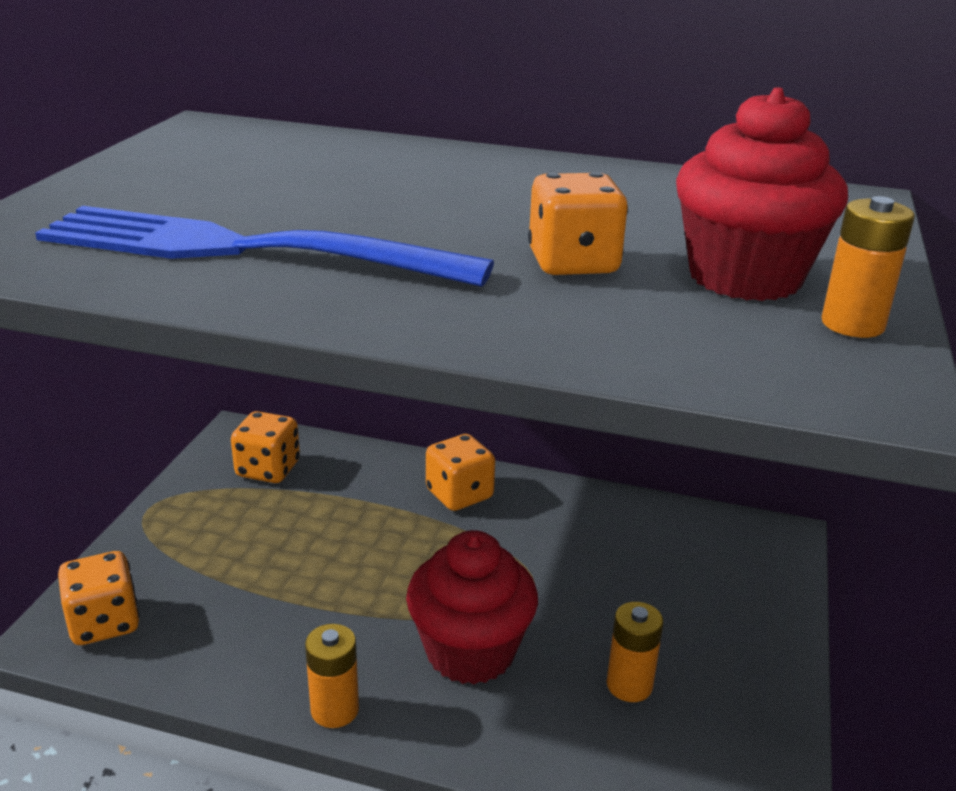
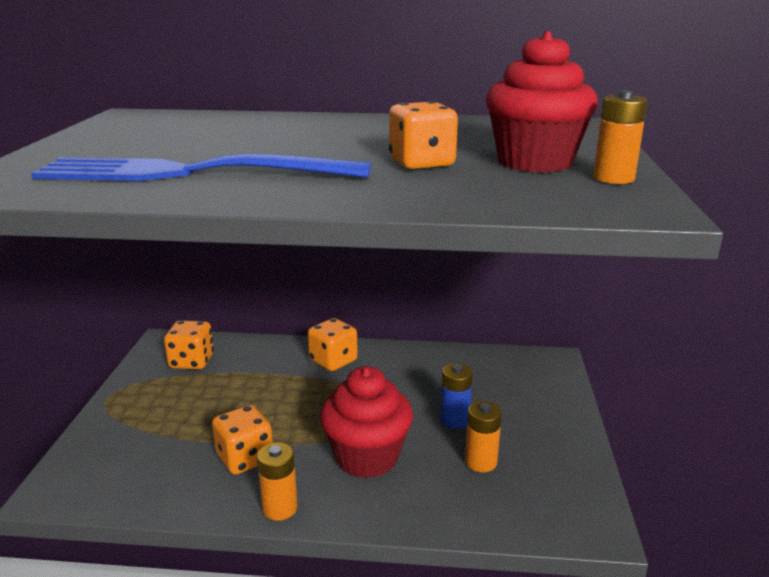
camera: 10 degrees left, 5 degrees down
(104, 622) = (91, 476): orange dice -> orange dice (245, 458)
(609, 612) = (454, 419): none -> blue battery

